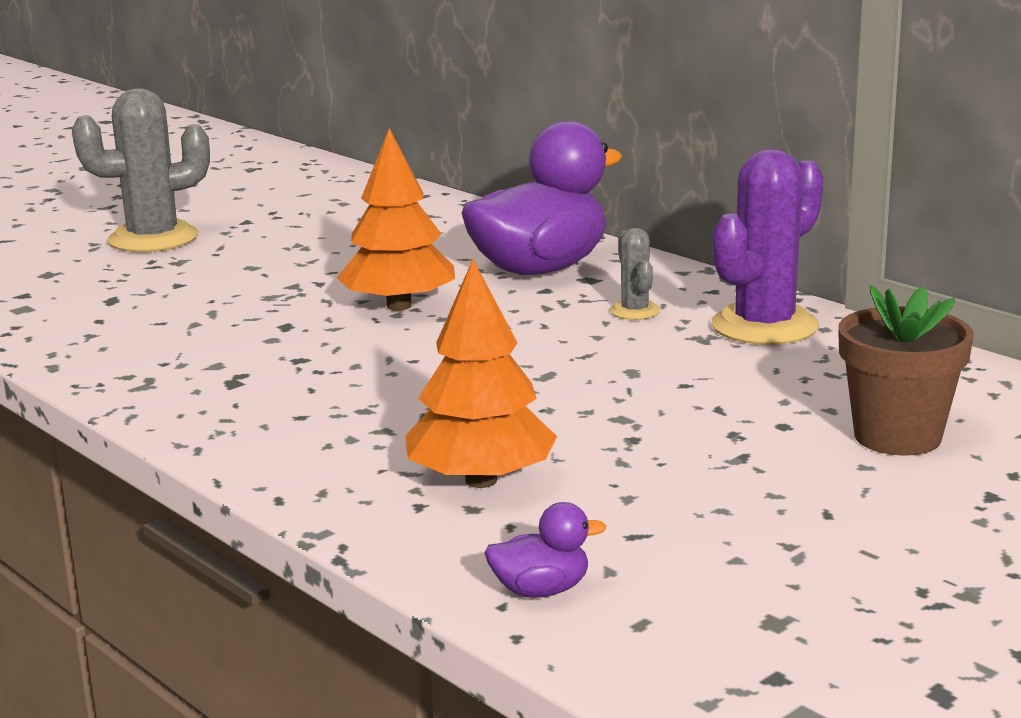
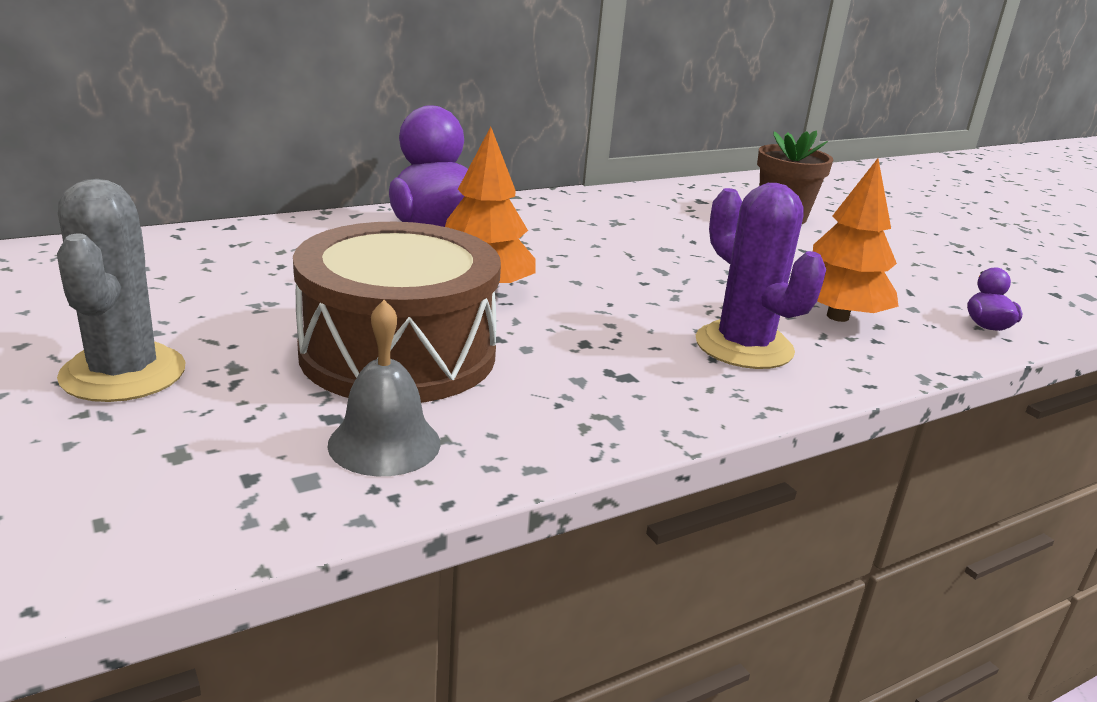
camera: 80 degrees left, 5 degrees up
(77, 319) = (384, 443): none -> grey bell
(231, 299) = (398, 353): none -> brown drum
(634, 311) = (555, 227): grey cactus -> none
(764, 326) = (606, 206): purple cactus -> purple cactus (744, 346)

